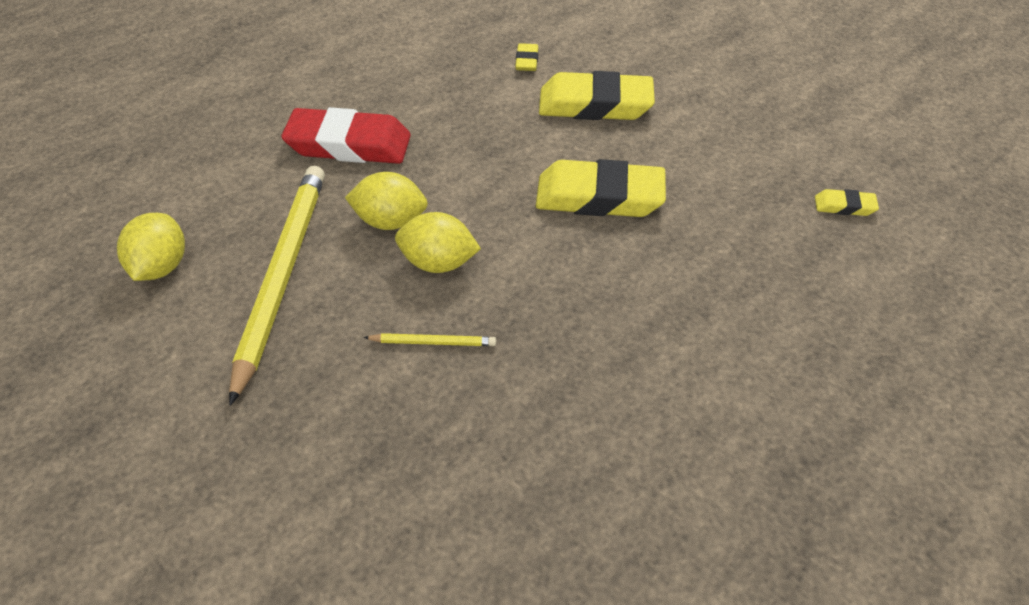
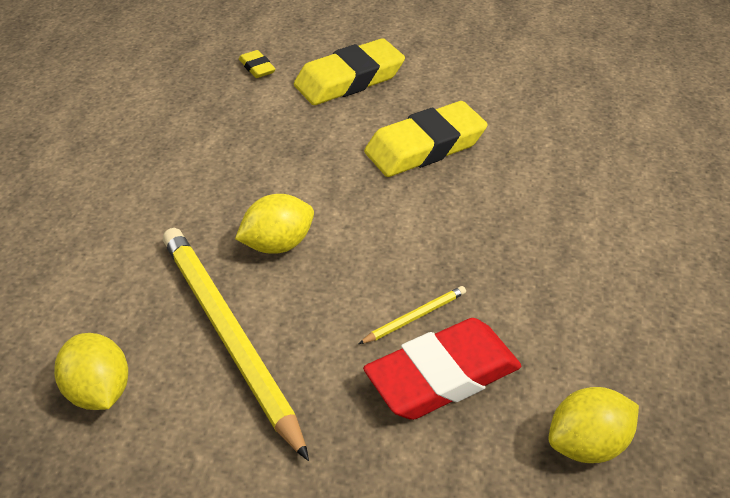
camera: 35 degrees left, 5 degrees down
(349, 144) = (170, 200): red eraser -> red eraser (442, 376)
(438, 263) = (354, 256): yellow lemon -> yellow lemon (587, 444)
(844, 206) = (593, 77): yellow eraser -> none

